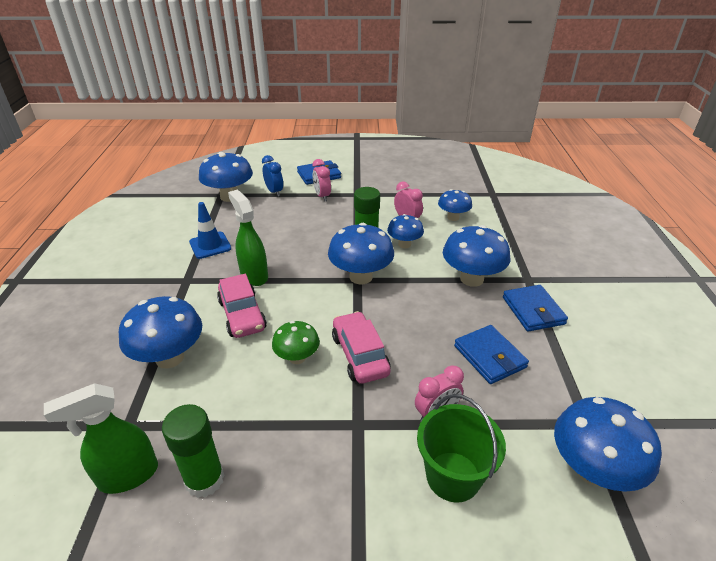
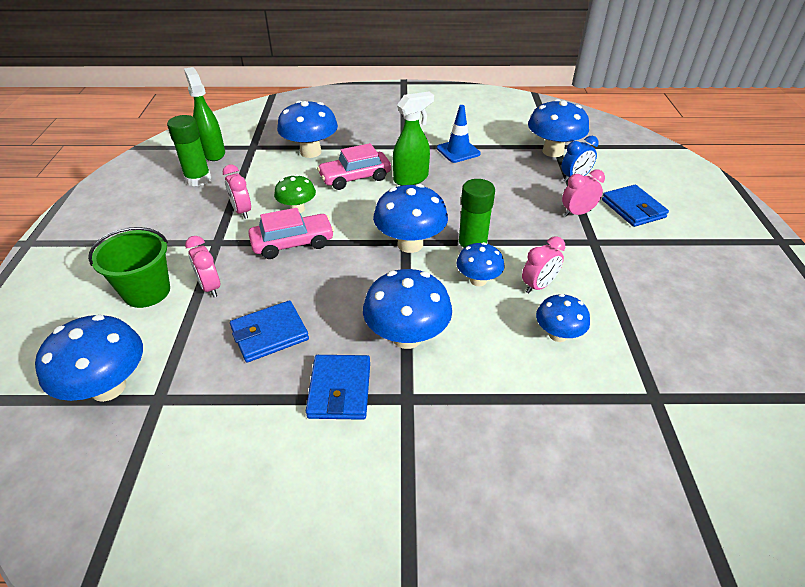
camera: 90 degrees right, 5 degrees up
(296, 409) = (242, 211): none -> pink clock
(533, 311) = (339, 390): blue wallet -> blue wallet turned 75 degrees counterclockwise

